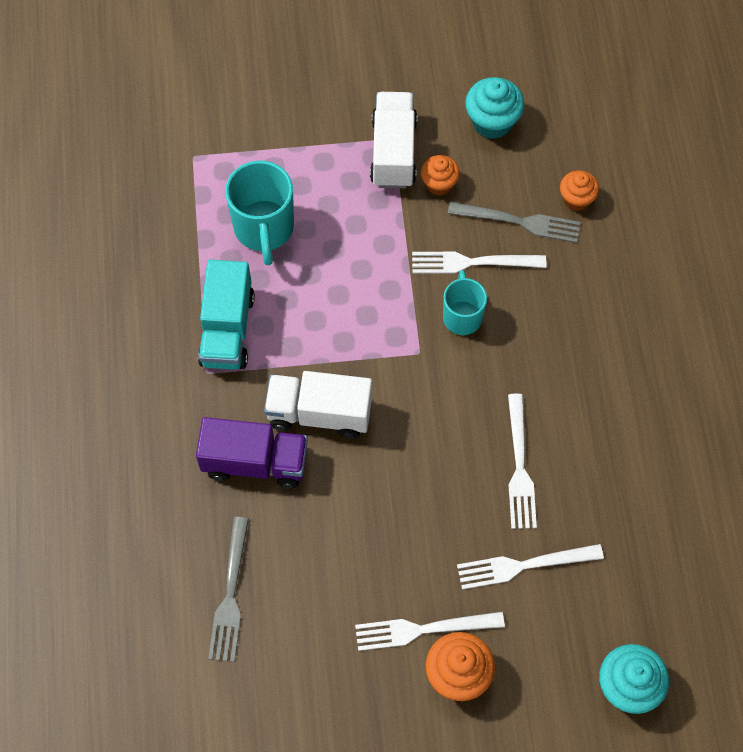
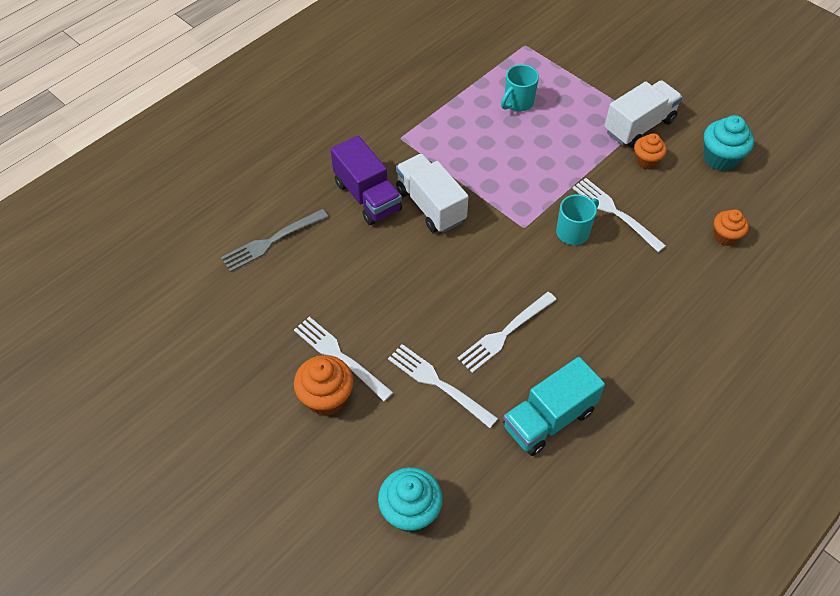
camera: 50 degrees right, 10 degrees down
(227, 329) = (437, 129): turquoise truck -> turquoise truck (548, 419)
(264, 229) = (517, 103): turquoise mug -> turquoise mug, size x0.63
(520, 222) = (672, 218): grey fork -> none

